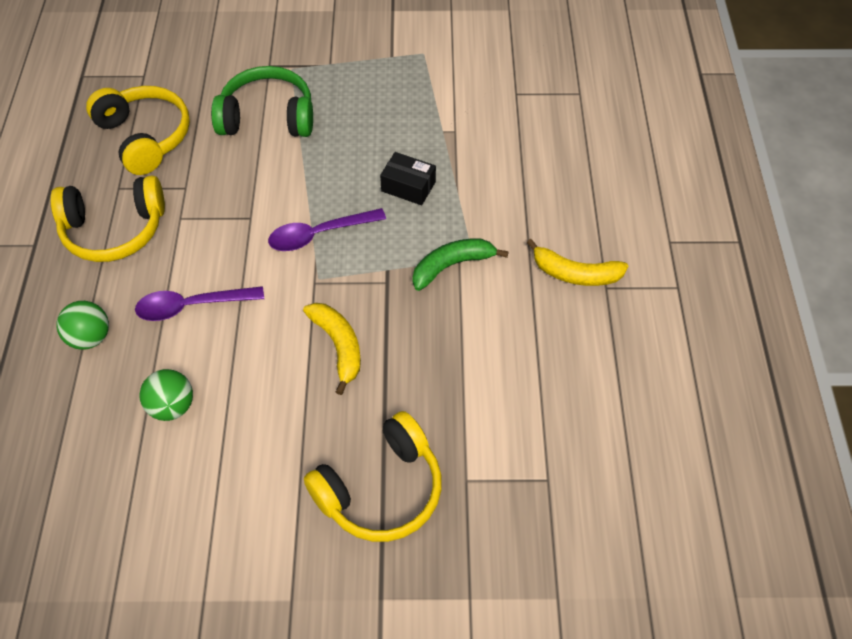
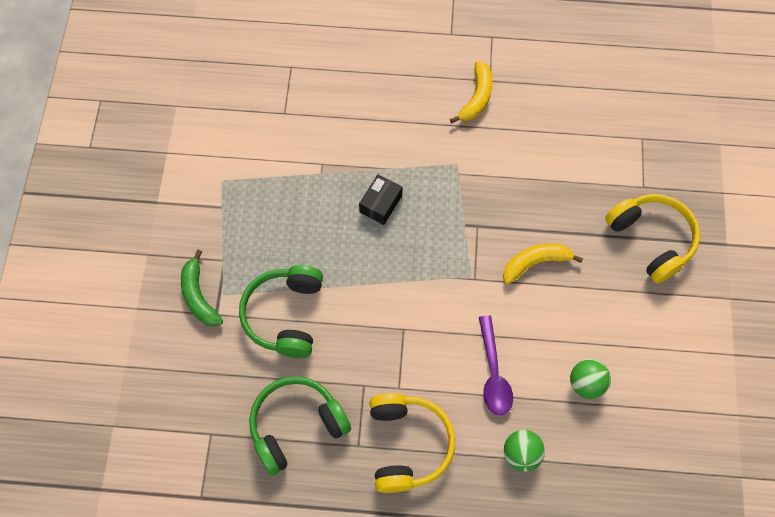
camera: 85 degrees left, 10 degrees up
(145, 137) = (296, 426): yellow headphones -> green headphones
(319, 234) = (426, 274): purple spoon -> none
(452, 265) = (464, 179): green banana -> green banana (199, 296)

